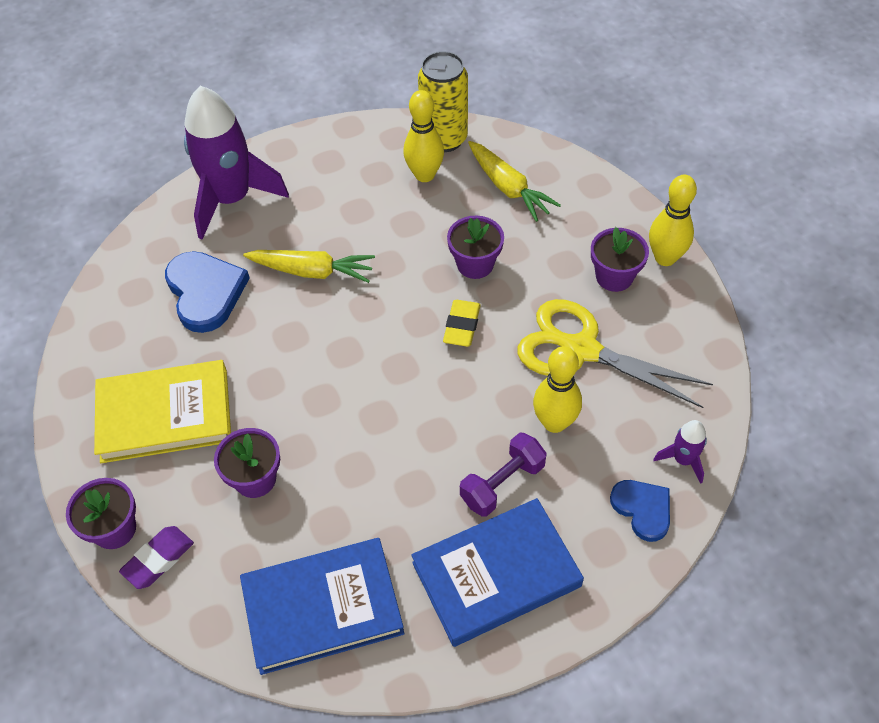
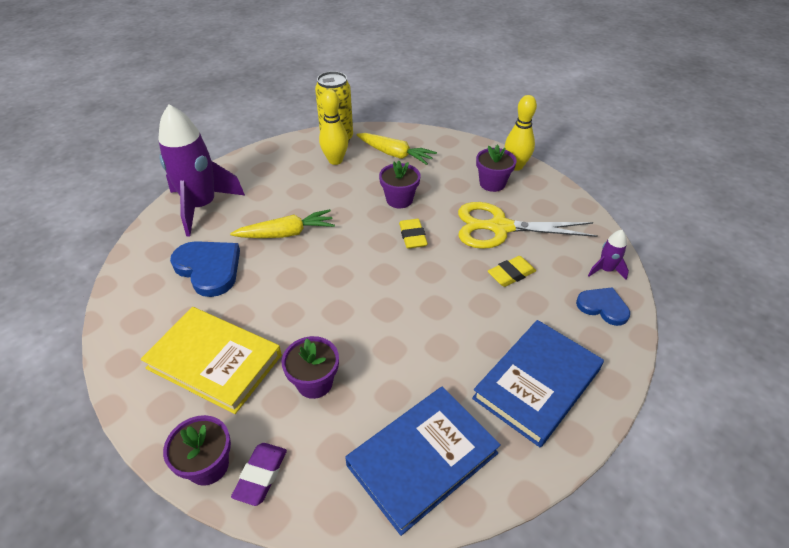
camera: 25 degrees left, 10 degrees down
(165, 415) = (214, 362): yellow book -> yellow book turned 60 degrees clockwise
(502, 483) = (501, 322): purple dumbbell -> none
(554, 422) = (511, 274): yellow bowling pin -> yellow eraser

